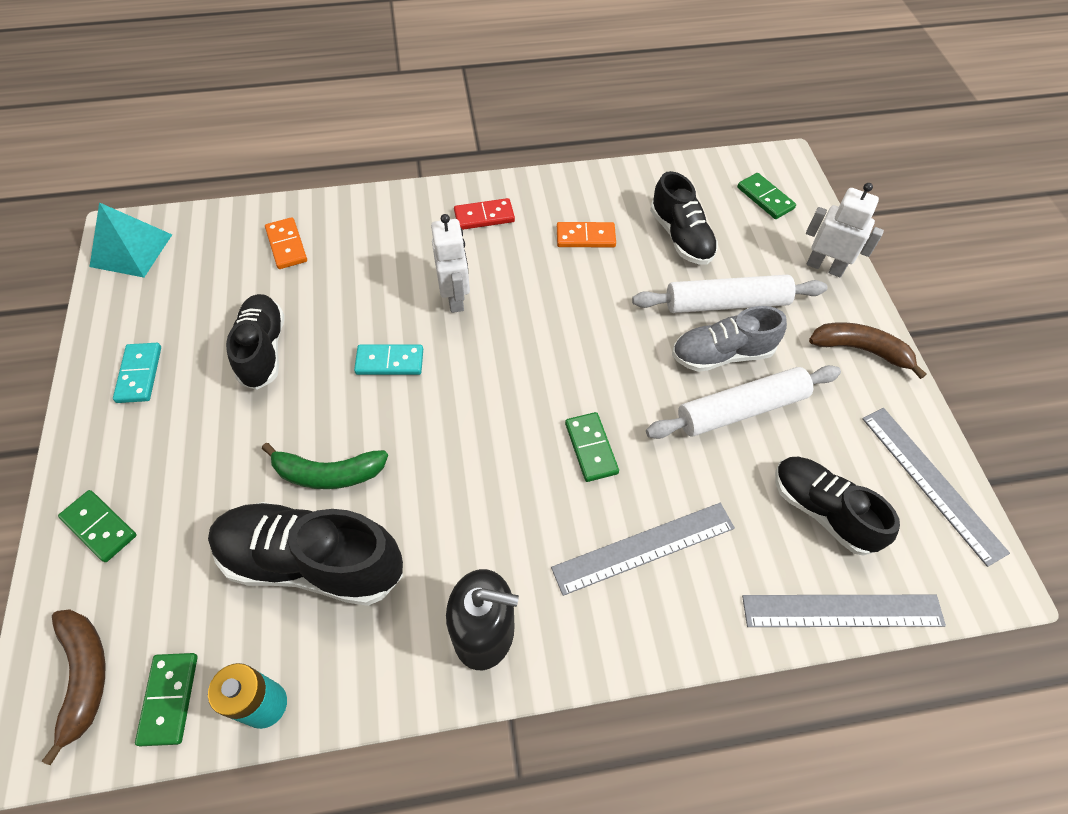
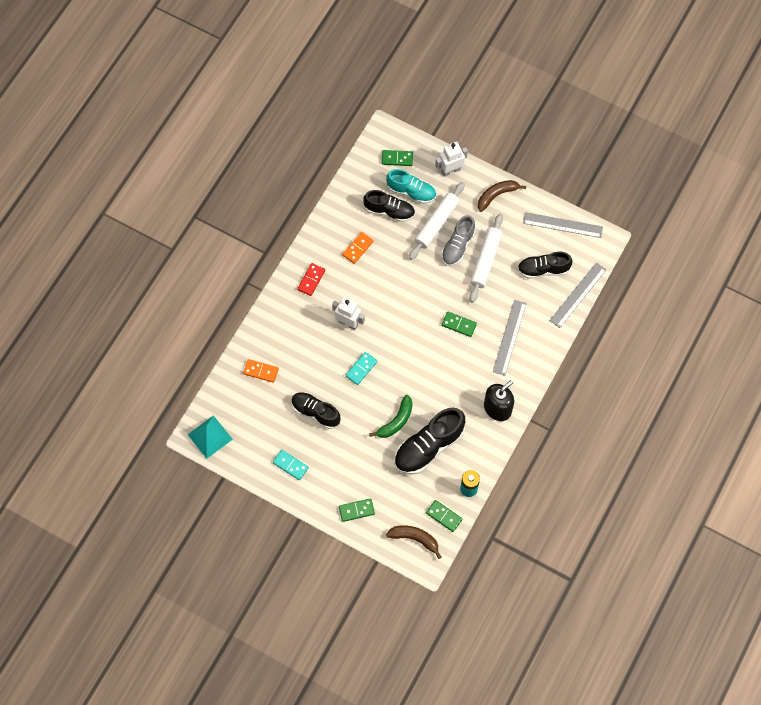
camera: 50 degrees left, 10 degrees up
(738, 243) = (411, 192): none -> turquoise shoe

